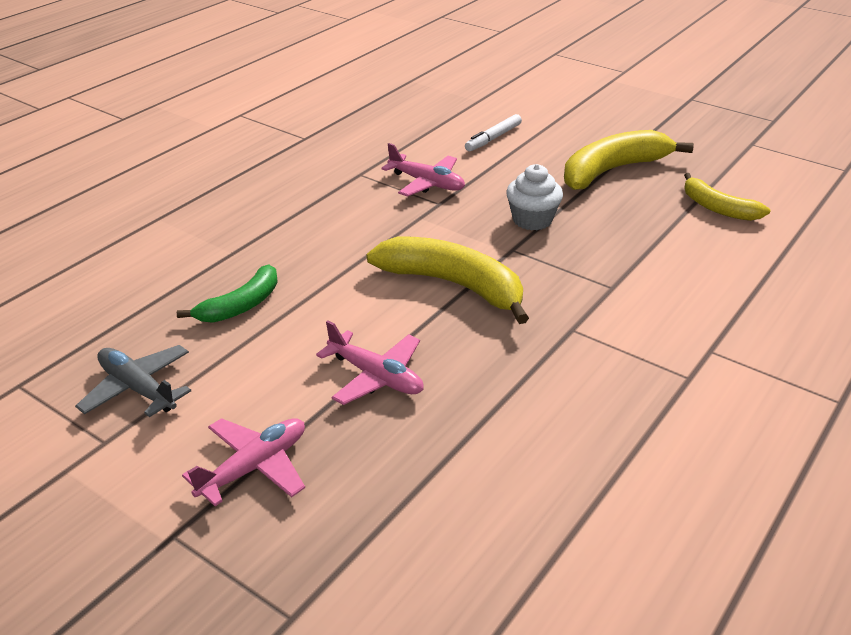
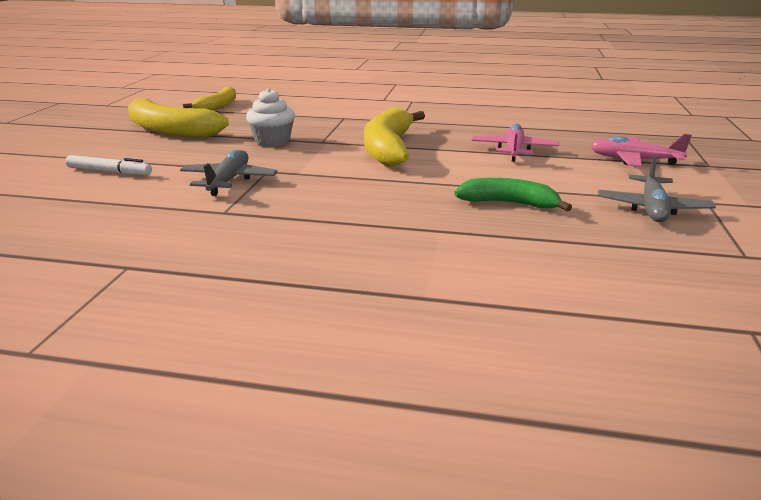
camera: 115 degrees left, 10 degrees down
(426, 183) = (229, 181): pink plane -> grey plane

